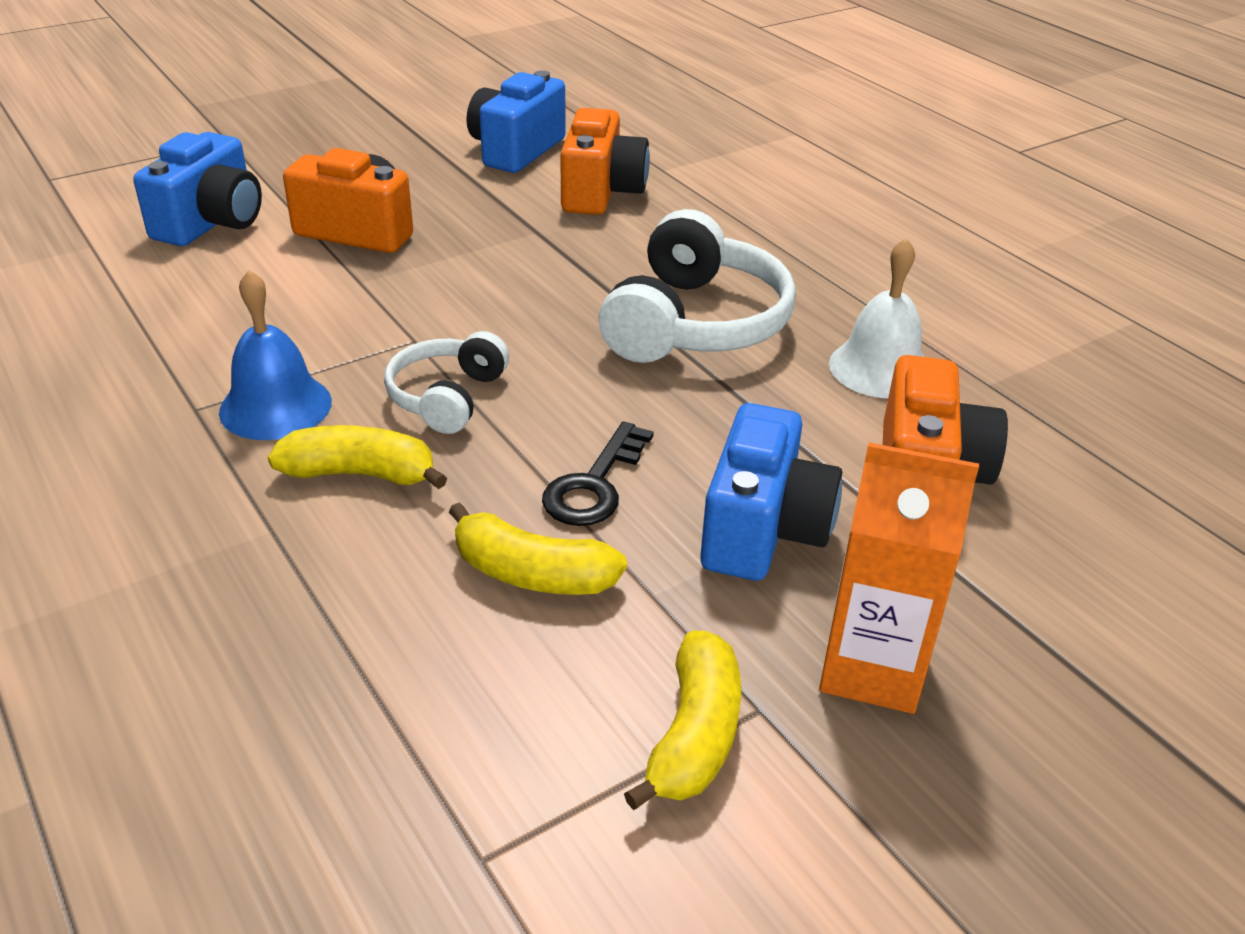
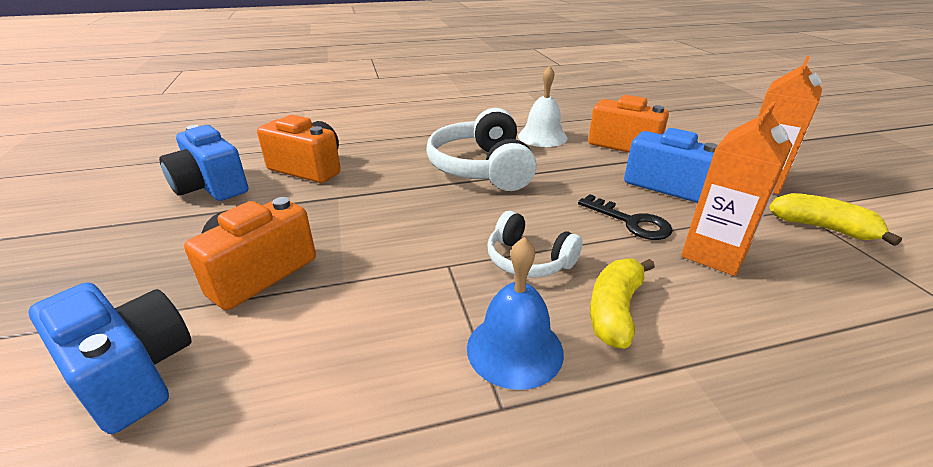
camera: 70 degrees left, 5 degrees down
(532, 573) = (714, 254): yellow banana -> orange carton
(695, 323) = (482, 168): white headphones -> white headphones turned 135 degrees counterclockwise

